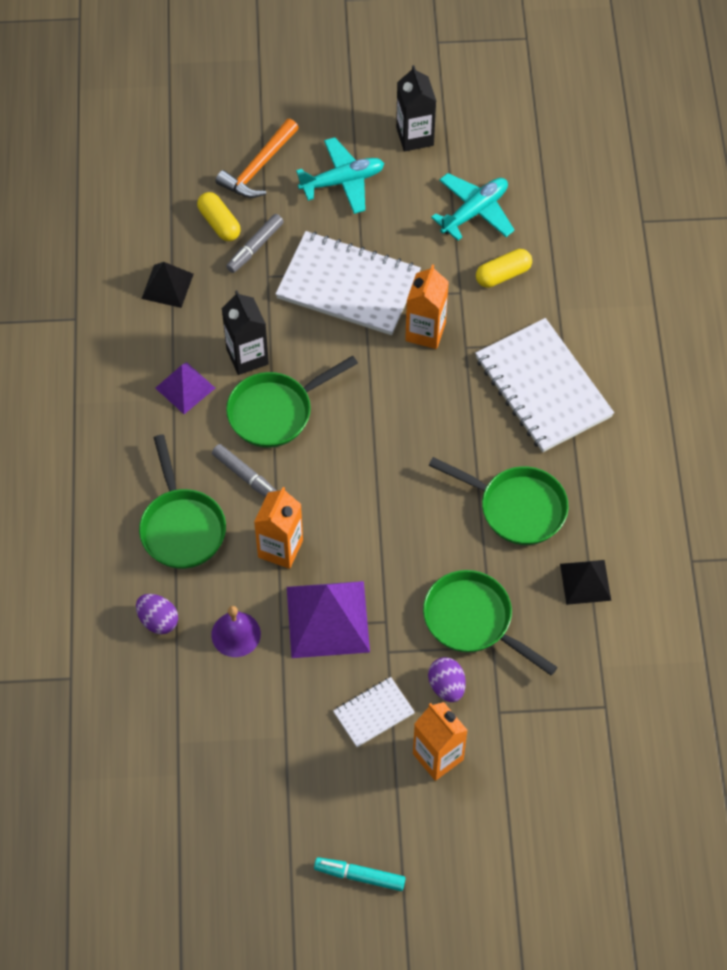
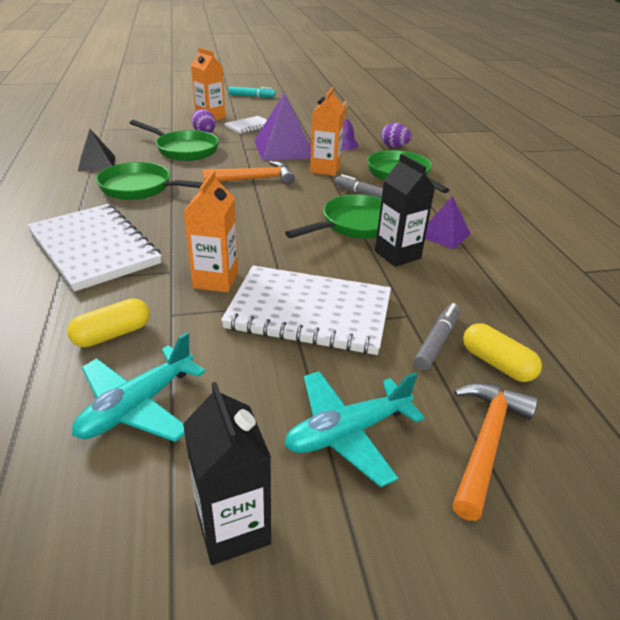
camera: 170 degrees right, 25 degrees down
(167, 286) = (514, 300): black pyramid -> none
(378, 524) = (254, 179): none -> orange hammer

